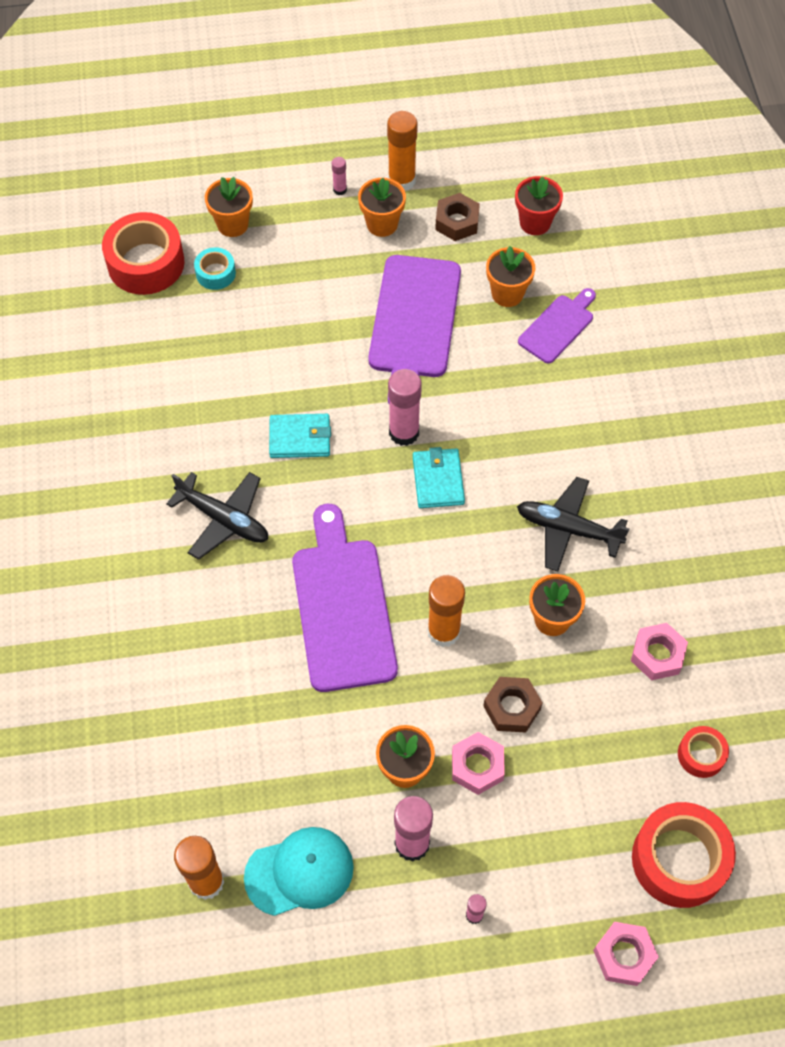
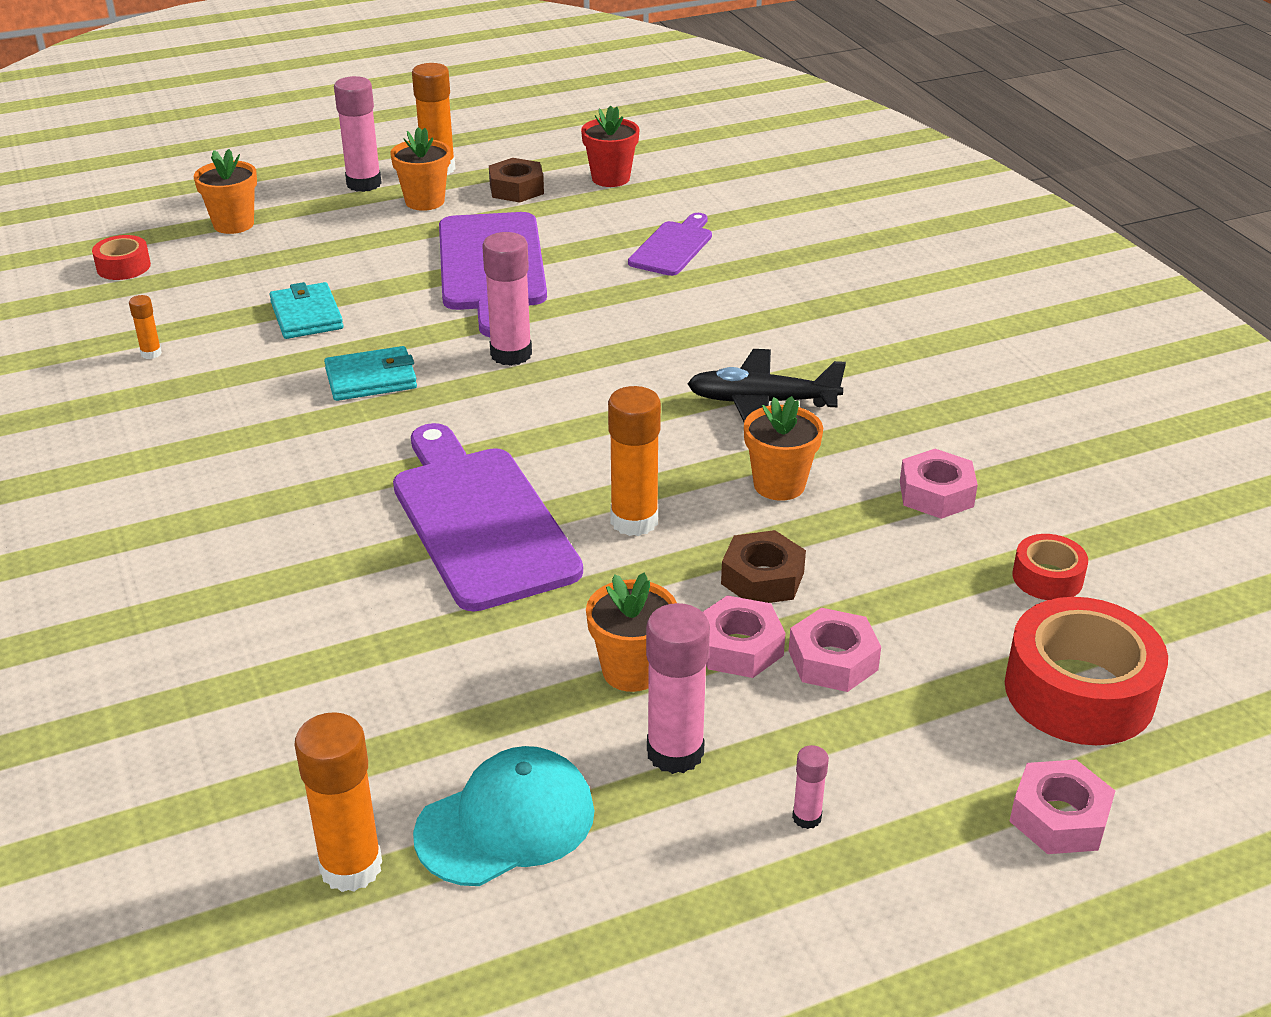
camera: 15 degrees left, 25 degrees down
(146, 263) = (123, 267): red tape -> red tape, size x0.51
(153, 374) = (151, 353): none -> orange glue stick
(215, 273) = (220, 263): turquoise tape -> none
(224, 519) = (282, 466): black plane -> none
(340, 190) = (364, 184): pink glue stick -> pink glue stick, size x2.05
(438, 480) = (572, 387): turquoise wallet -> turquoise wallet (306, 315)
(507, 294) = (599, 231): orange flower pot -> none
(533, 793) = (833, 660): none -> pink nut

